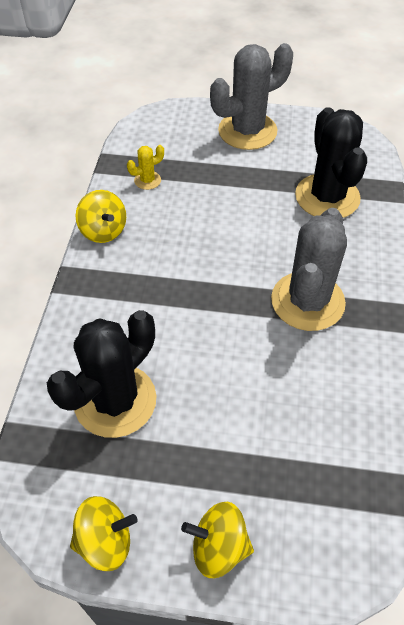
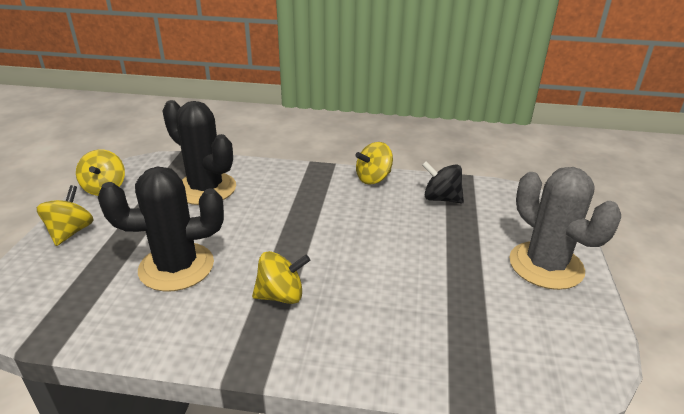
camera: 90 degrees right, 20 degrees down
(147, 180) = (441, 199): yellow cactus -> black spinning top
(307, 301) = (281, 295): grey cactus -> yellow spinning top
(327, 197) = (443, 327): black cactus -> black cactus (176, 267)

